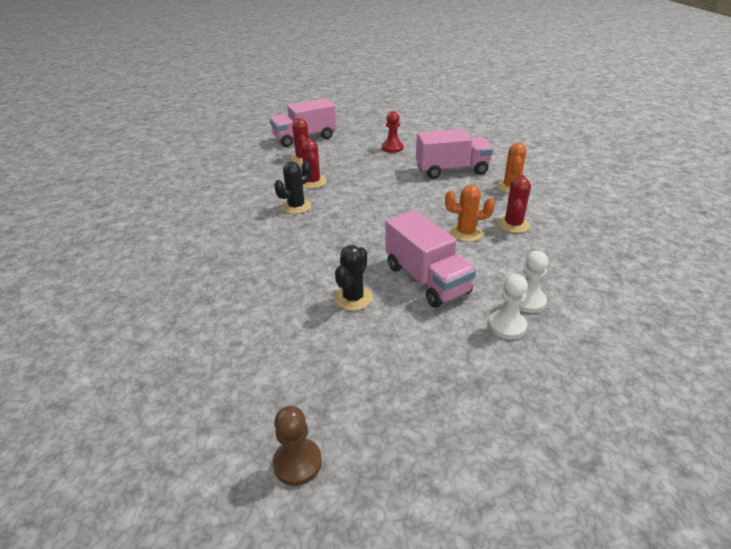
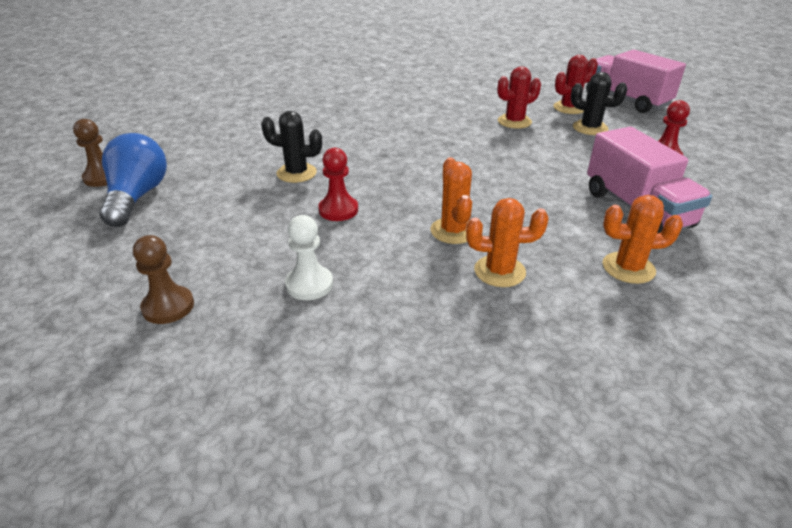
camera: 75 degrees right, 0 degrees up
(296, 206) = (453, 122): black cactus -> black cactus (590, 128)
(363, 419) = (137, 197): none -> blue light bulb
(426, 279) = (338, 210): pink truck -> red pawn
(507, 326) = (259, 269): white pawn -> none
(513, 225) = (499, 271): red cactus -> orange cactus
(558, 378) = (168, 306): none -> brown pawn

